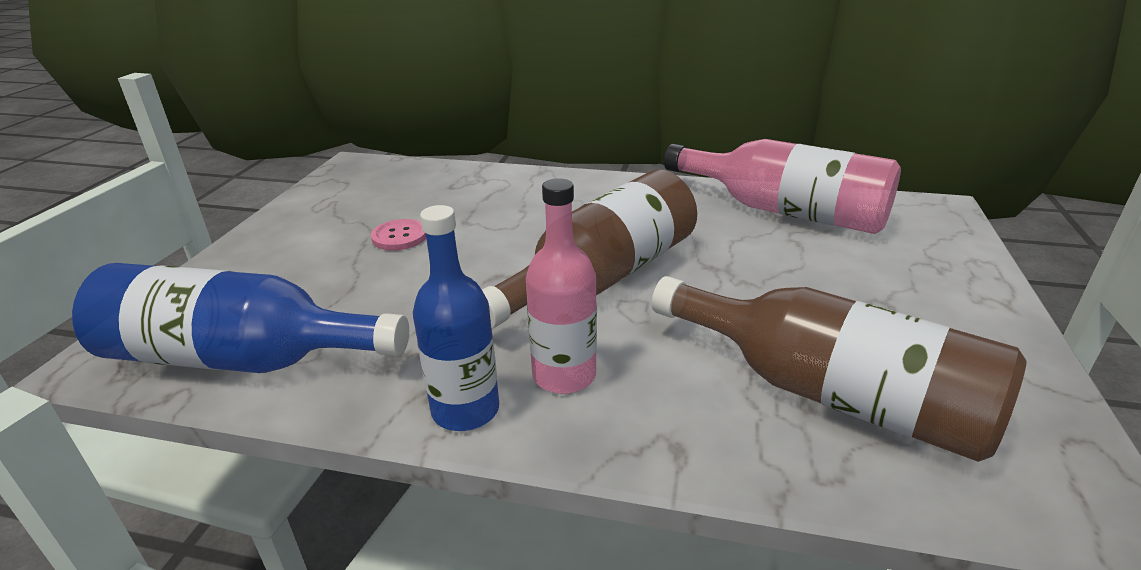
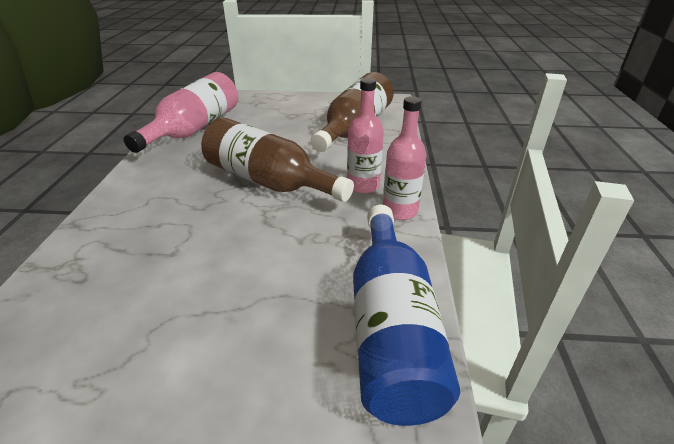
camera: 100 degrees left, 5 degrees up
(399, 236) = (194, 289): pink button -> none
(465, 410) = (400, 211): blue bottle -> pink bottle

